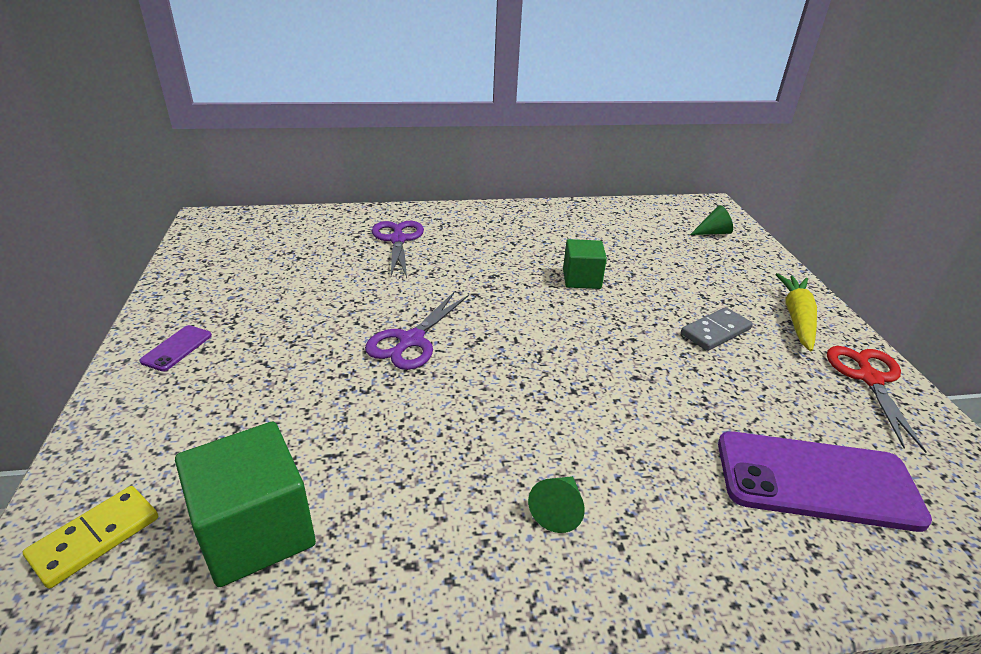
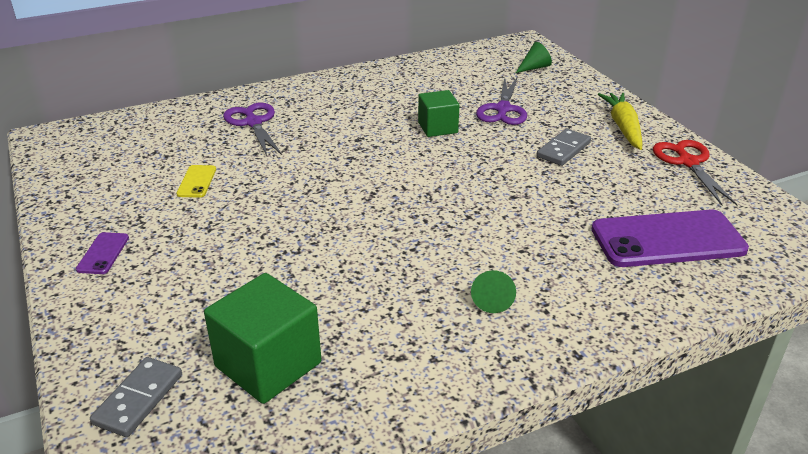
camera: 15 degrees left, 0 degrees up
(95, 537) = (138, 399): yellow domino -> grey domino
(310, 290) = (197, 181): none -> yellow phone
(411, 341) = (314, 205): purple scissors -> purple scissors (503, 109)

